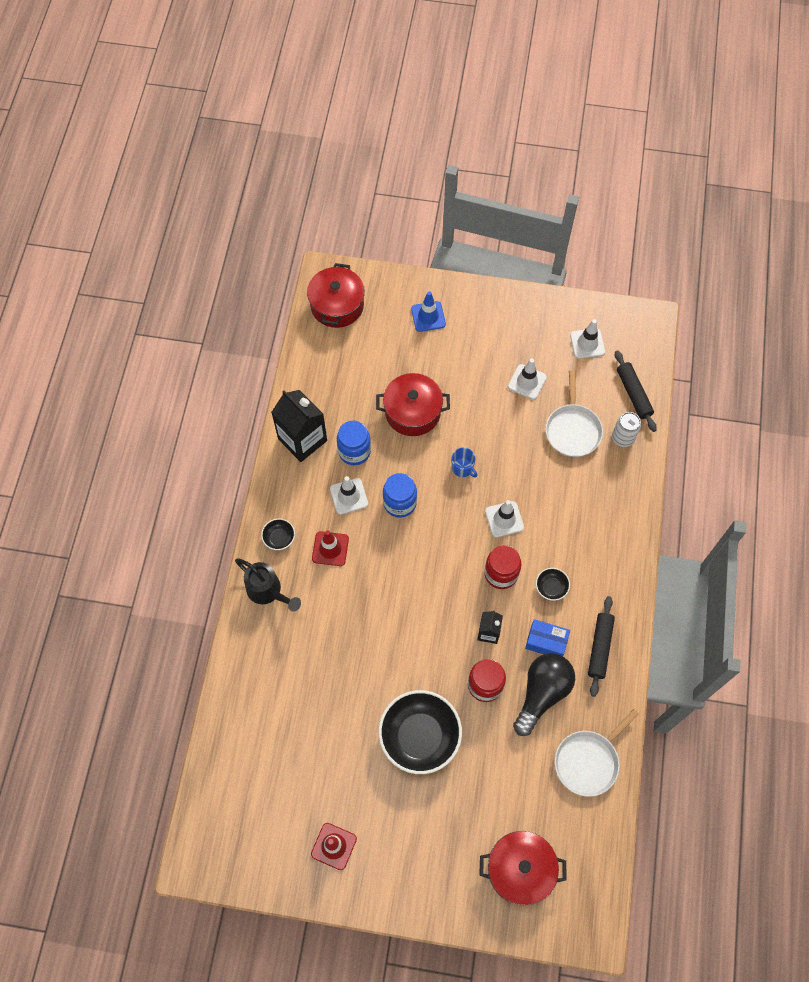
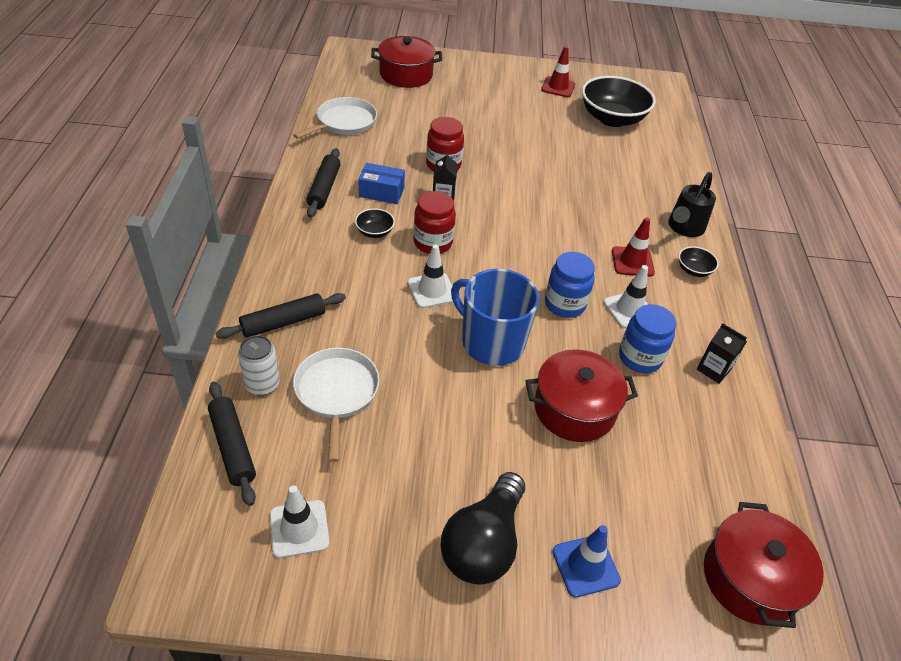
camera: 170 degrees right, 20 degrees down
(267, 591) = (684, 228): black watering can -> black watering can turned 90 degrees counterclockwise
(302, 440) = (713, 369): black carton -> black carton, size x0.52
(419, 737) = (501, 137): black bowl -> black bowl (612, 119)
(462, 468) = (491, 342): blue mug -> blue mug, size x2.18
(527, 382) = (405, 459): white traffic cone -> none
(542, 693) = (386, 160): black light bulb -> black light bulb (483, 544)
(616, 490) = (283, 322): none -> black rolling pin

